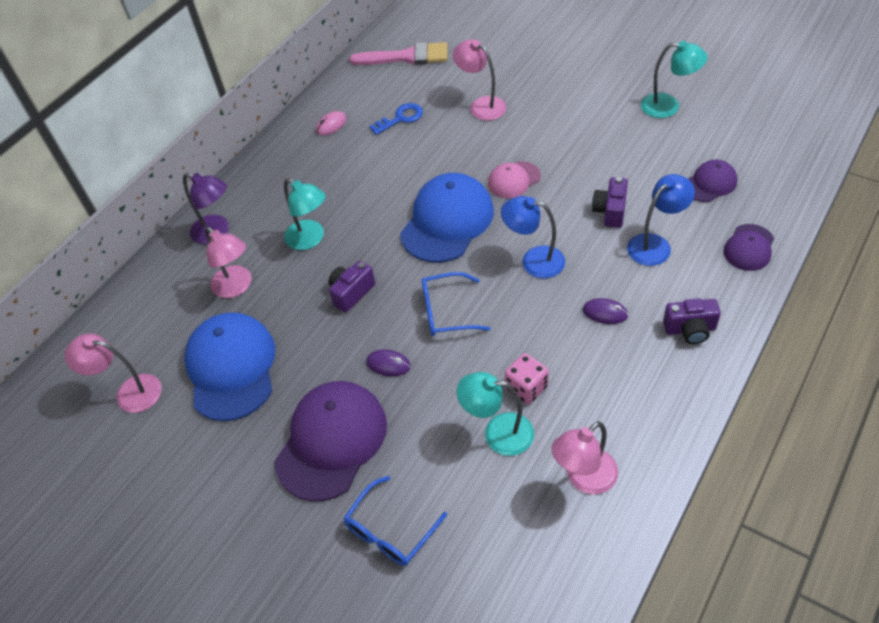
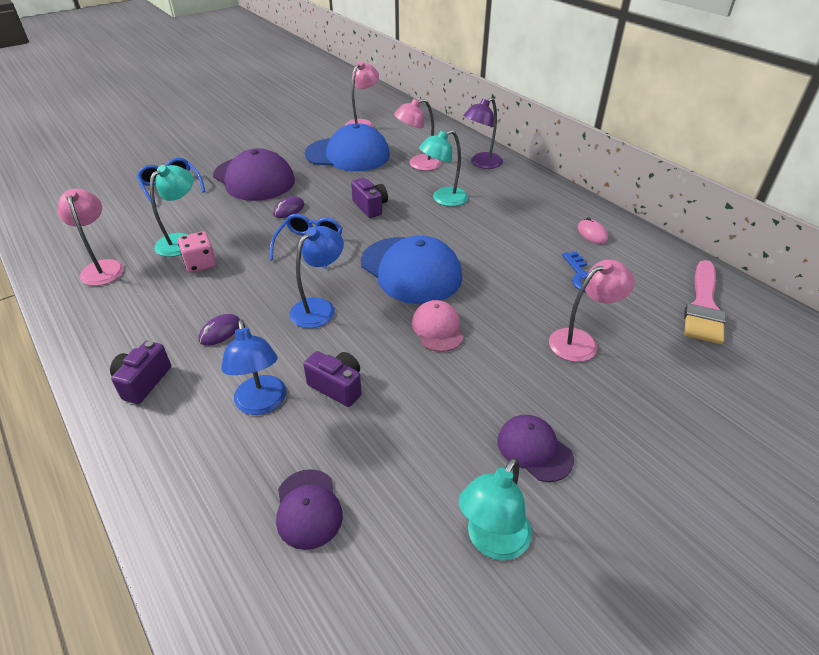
camera: 105 degrees right, 10 degrees down
(749, 248) = (181, 491): purple cap -> purple cap (534, 449)

